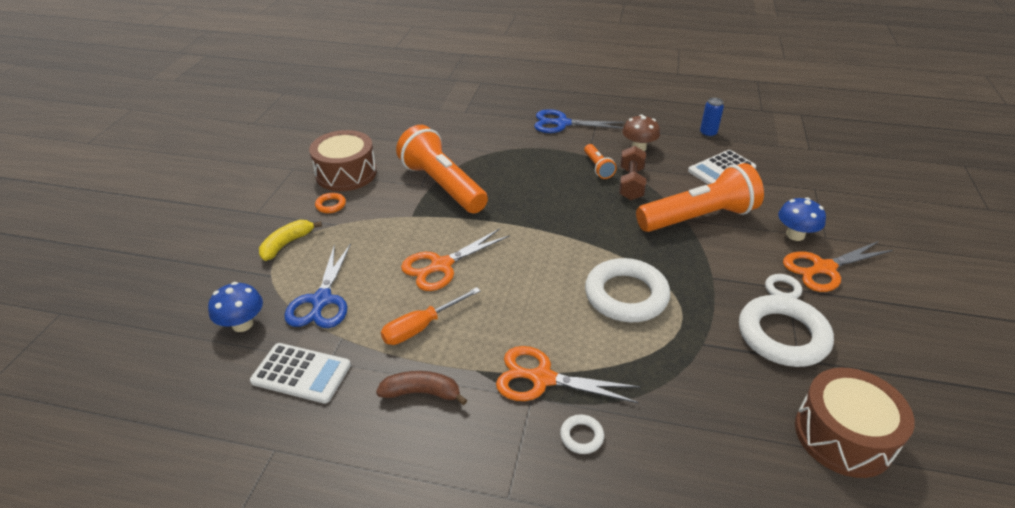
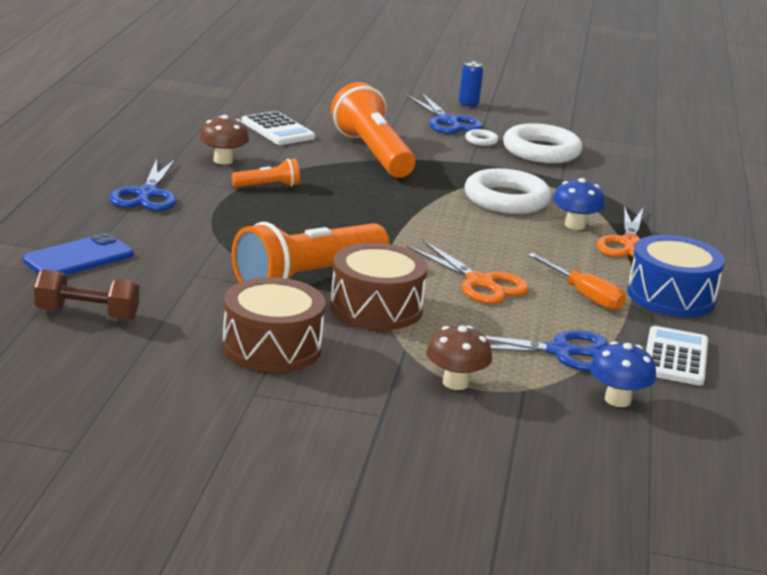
camera: 95 degrees left, 15 degrees down
(287, 244) = (455, 383): yellow banana -> brown mushroom
(331, 205) = (359, 355): orange ring -> none
(422, 393) = (671, 296): brown banana -> blue drum
(461, 109) = (78, 257): none -> blue phone
(581, 436) = (685, 234): white ring -> none
(631, 184) = (306, 174): brown dumbbell -> brown dumbbell (87, 314)
(708, 133) = (193, 123): blue can -> blue can (468, 105)
(795, 235) = (398, 122): blue mushroom -> blue mushroom (575, 225)
(824, 268) = (447, 121): orange scissors -> blue scissors
(843, 435) = (639, 152): brown drum -> brown drum (376, 307)

